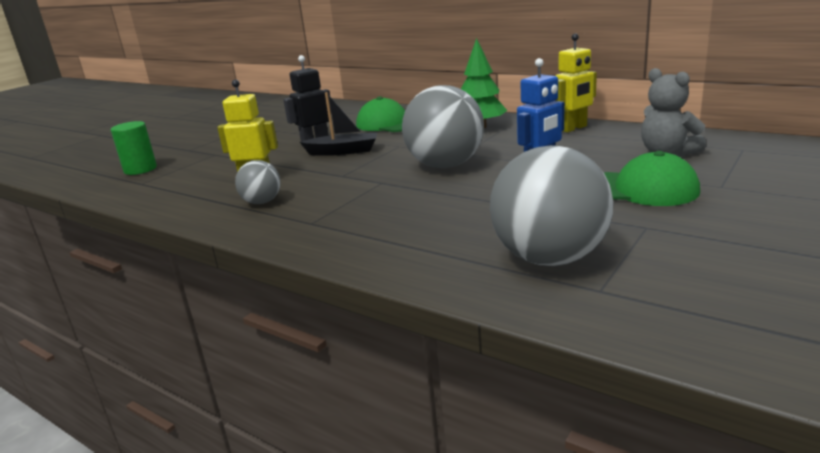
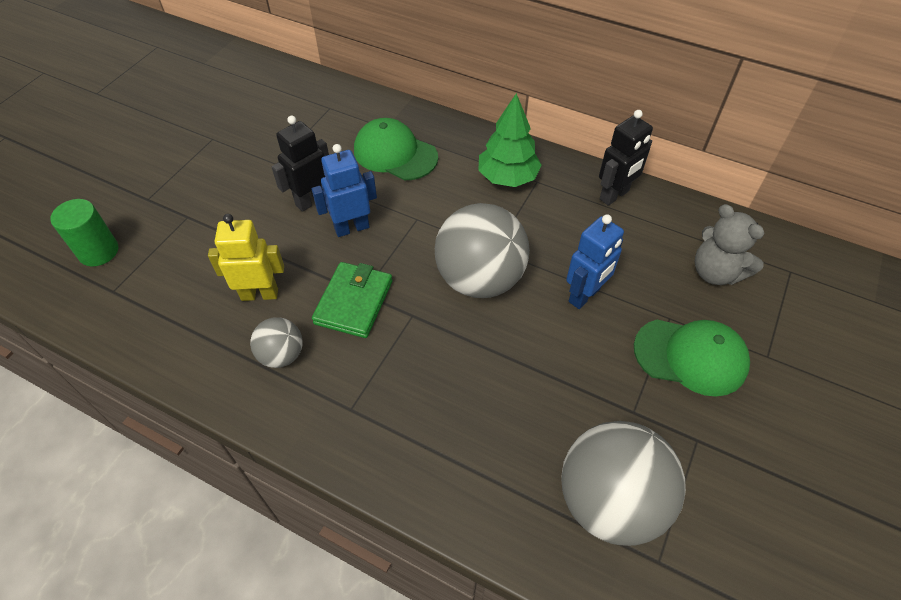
camera: 10 degrees left, 30 degrees up
(332, 179) = (354, 302): none -> green wallet
(343, 151) = (351, 228): black boat -> blue robot
(573, 128) = (614, 195): yellow robot -> black robot

